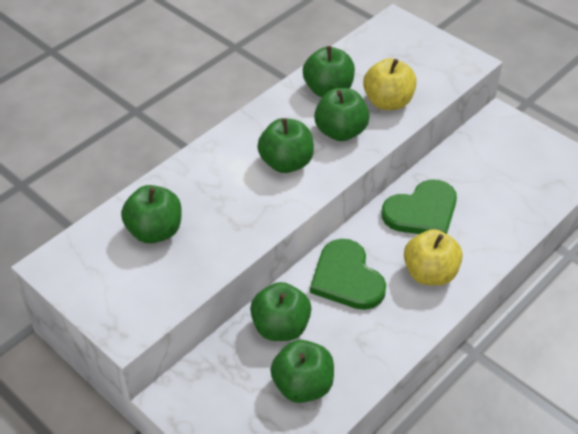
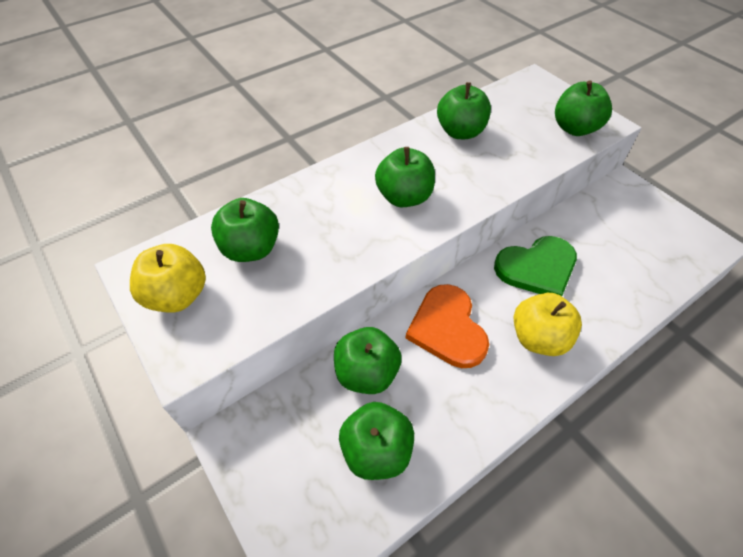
camera: 10 degrees right, 5 degrees up
(341, 132) = (466, 173): green apple -> green apple (575, 128)
(347, 278) = (447, 328): green heart -> orange heart
(388, 102) = (519, 151): yellow apple -> yellow apple (177, 296)

